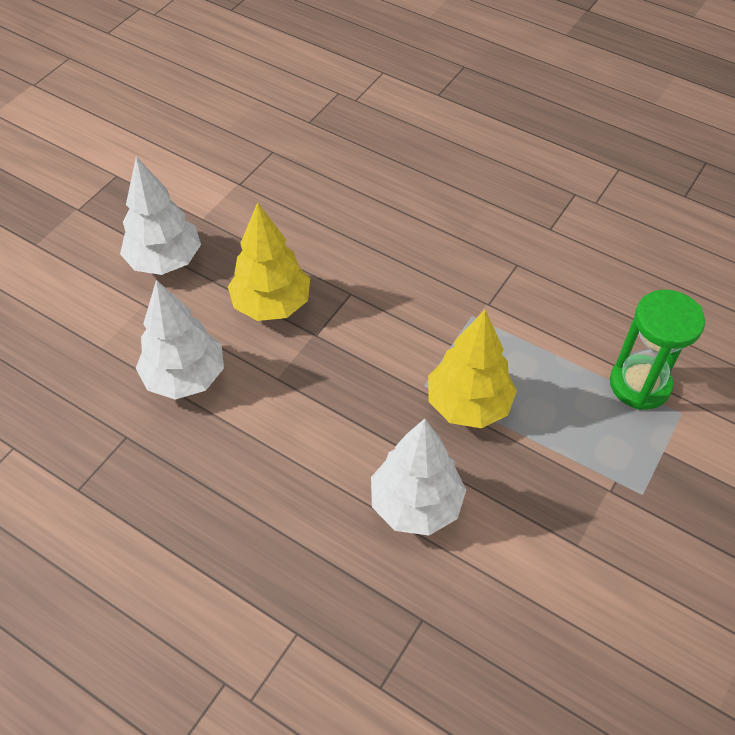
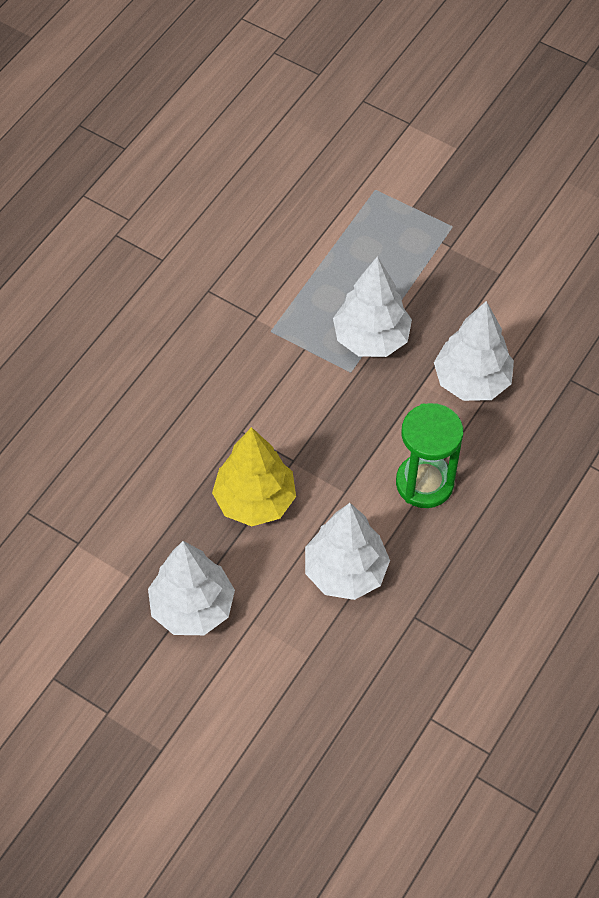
camera: 90 degrees left, 5 degrees up
(468, 404) = (371, 338): yellow tree -> white tree
(639, 384) = (347, 213): green hourglass -> green hourglass (424, 483)

